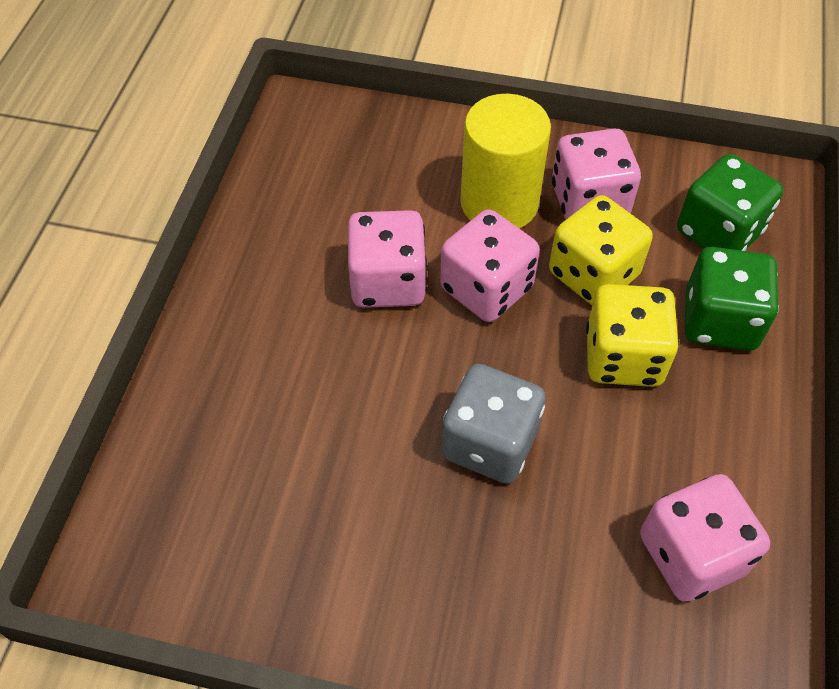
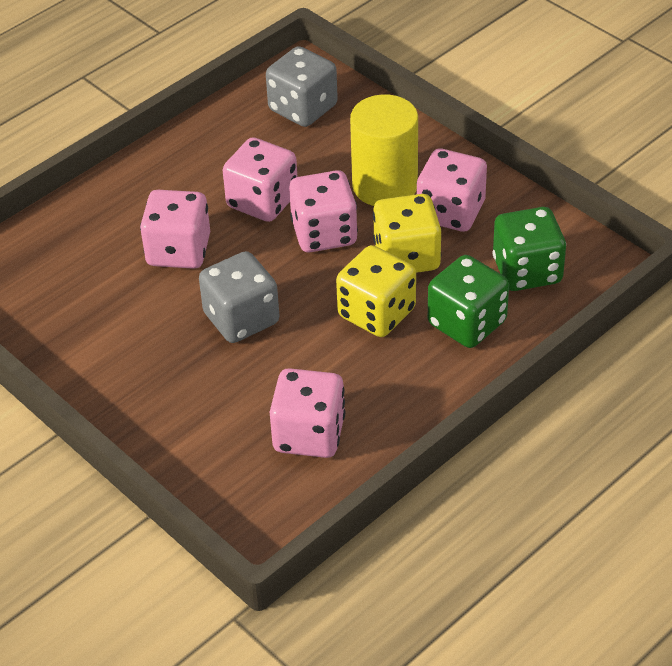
camera: 35 degrees right, 10 degrees down
(338, 152) = (303, 108): none -> grey dice
(345, 392) = (178, 251): none -> pink dice

